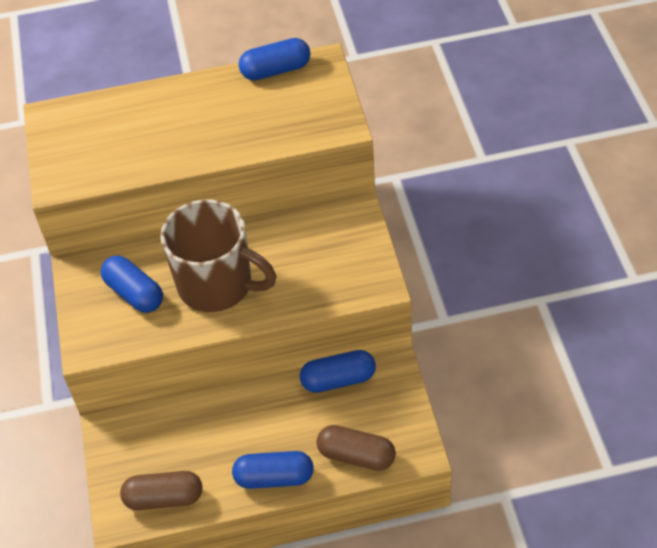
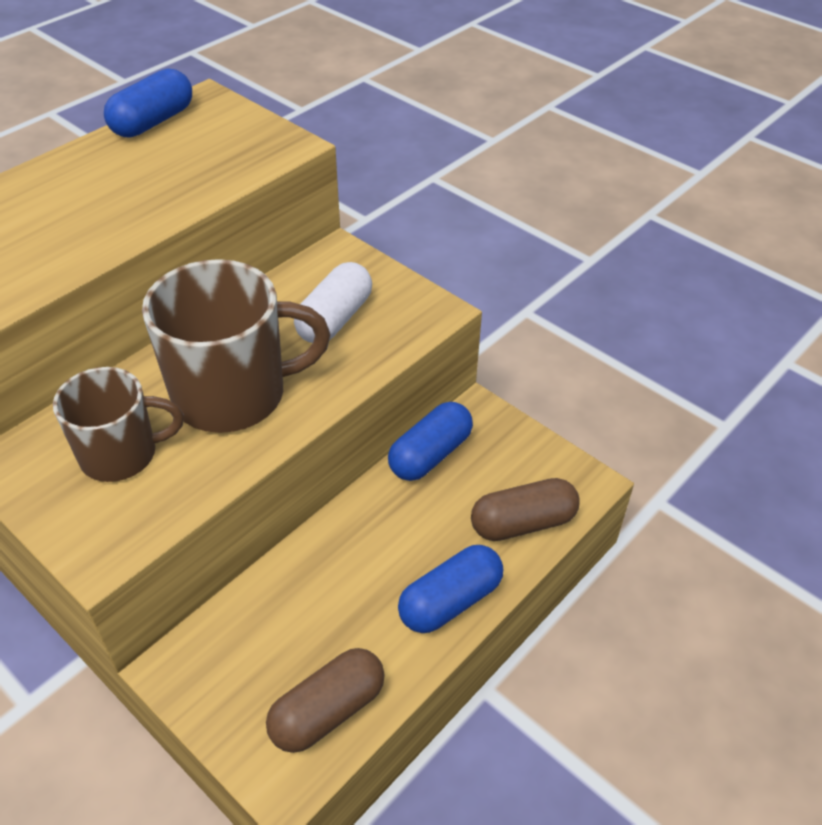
camera: 40 degrees left, 5 degrees down
(134, 293) = (121, 454): blue capsule -> brown mug
(314, 261) = (335, 319): none -> white capsule

